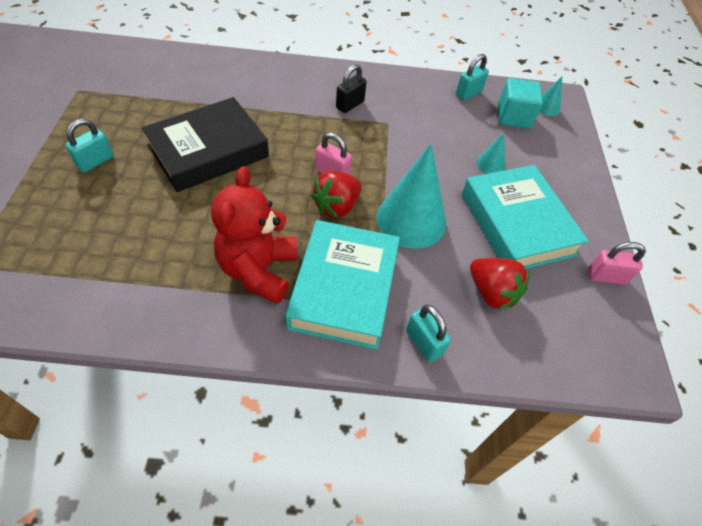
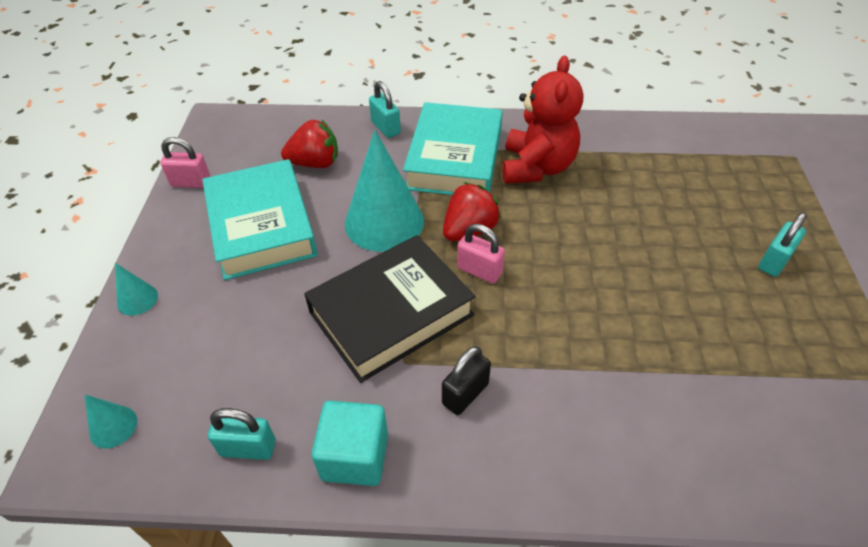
camera: 175 degrees left, 5 degrees down
(208, 151) = (647, 288): black book -> black book (391, 313)
(468, 93) = (248, 448): turquoise padlock -> turquoise padlock turned 45 degrees clockwise
(490, 164) = (263, 301): turquoise cone -> turquoise cone (137, 299)
(491, 293) = (315, 163): red strawberry -> red strawberry turned 120 degrees clockwise
(513, 117) = (188, 395): turquoise cube -> turquoise cube (355, 456)

